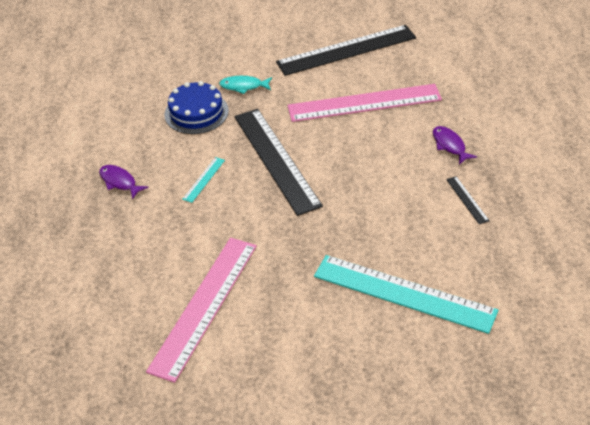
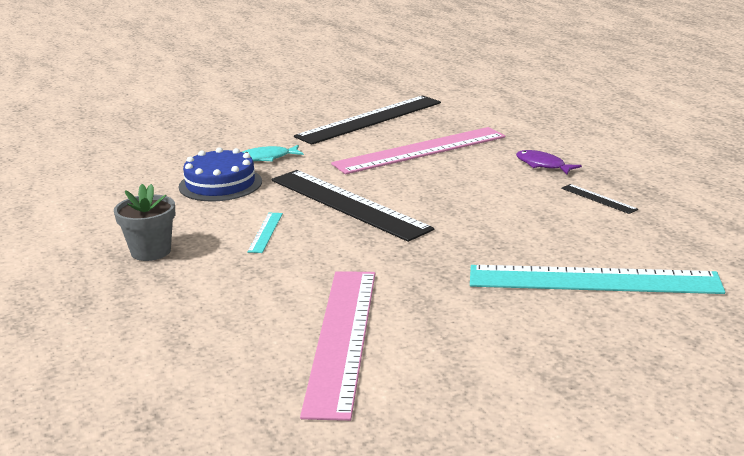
camera: 20 degrees left, 20 degrees down
(119, 182) = (151, 251): purple fish -> grey flower pot

